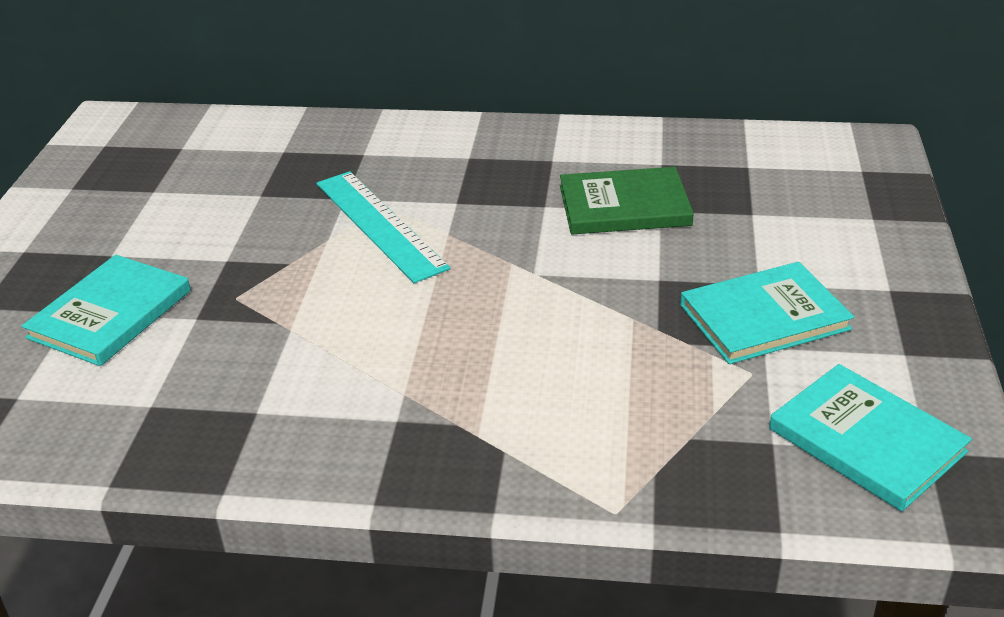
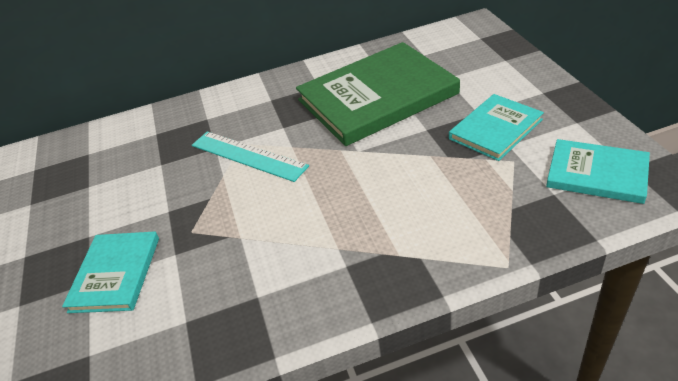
camera: 20 degrees left, 5 degrees up
(624, 206) = (377, 97): green book -> green book, size x1.87

